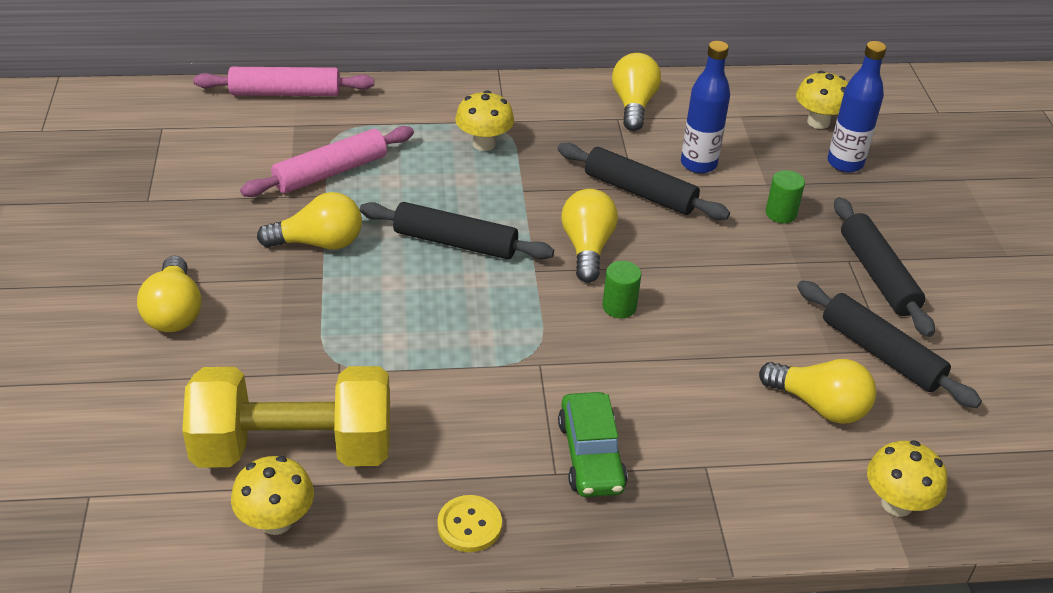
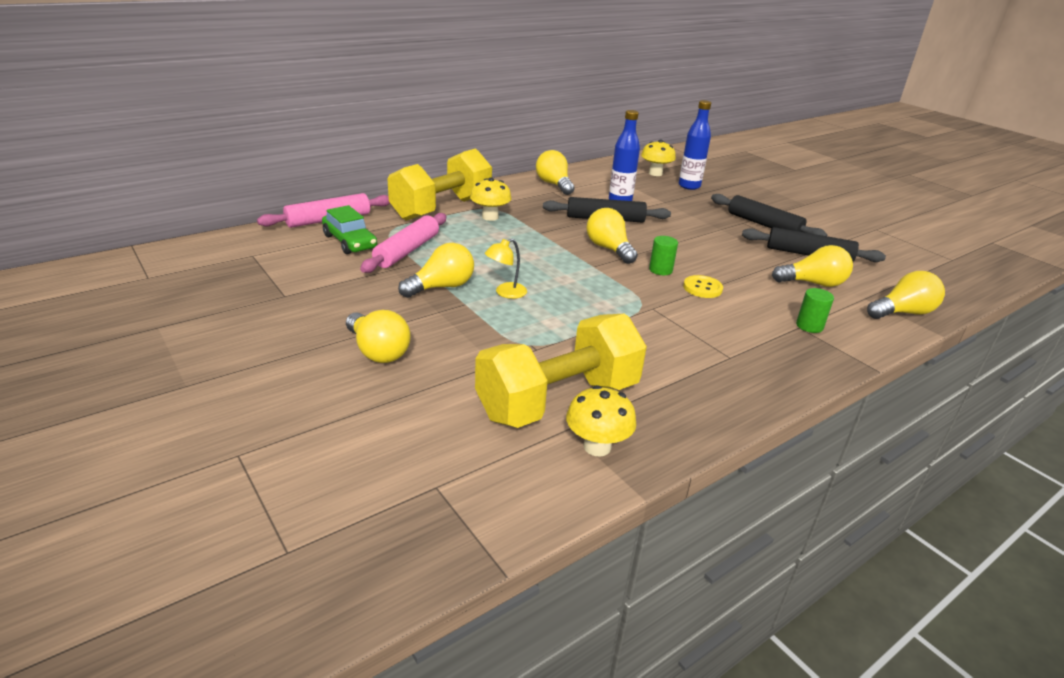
camera: 30 degrees left, 10 degrees down
(383, 277) = (505, 293): none -> yellow lamp
(436, 111) = (442, 208): none -> yellow dumbbell
(455, 242) = (530, 265): black rolling pin -> none
(469, 525) = (718, 401): yellow button -> yellow button (702, 288)
(590, 455) = (737, 342): green car -> green car (350, 242)
(781, 213) = (687, 212): green cylinder -> green cylinder (809, 326)
(897, 503) = (902, 313): yellow mushroom -> yellow light bulb

